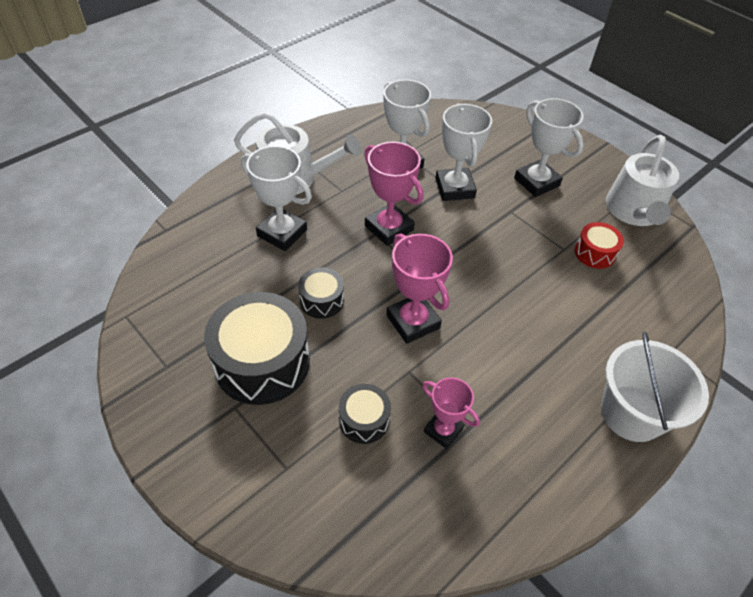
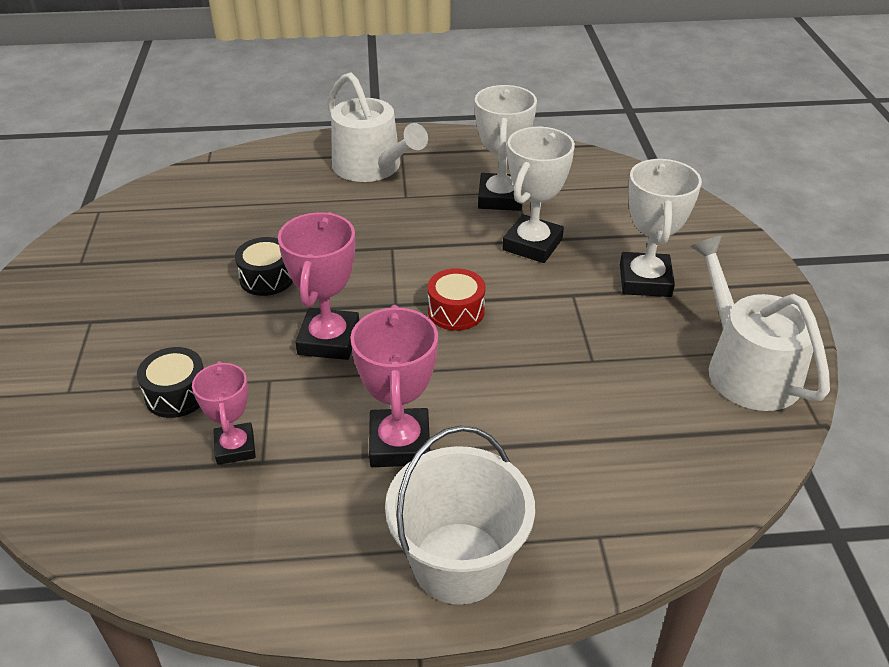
camera: 40 degrees right, 10 degrees down
(262, 362) = (154, 300): black drum -> none
(282, 233) = (302, 207): white trophy -> none
(389, 228) = (411, 249): pink trophy -> pink trophy (399, 444)
(595, 253) = (628, 383): red drum -> red drum (456, 311)
(634, 211) = (746, 368): white watering can -> white watering can turned 105 degrees clockwise

